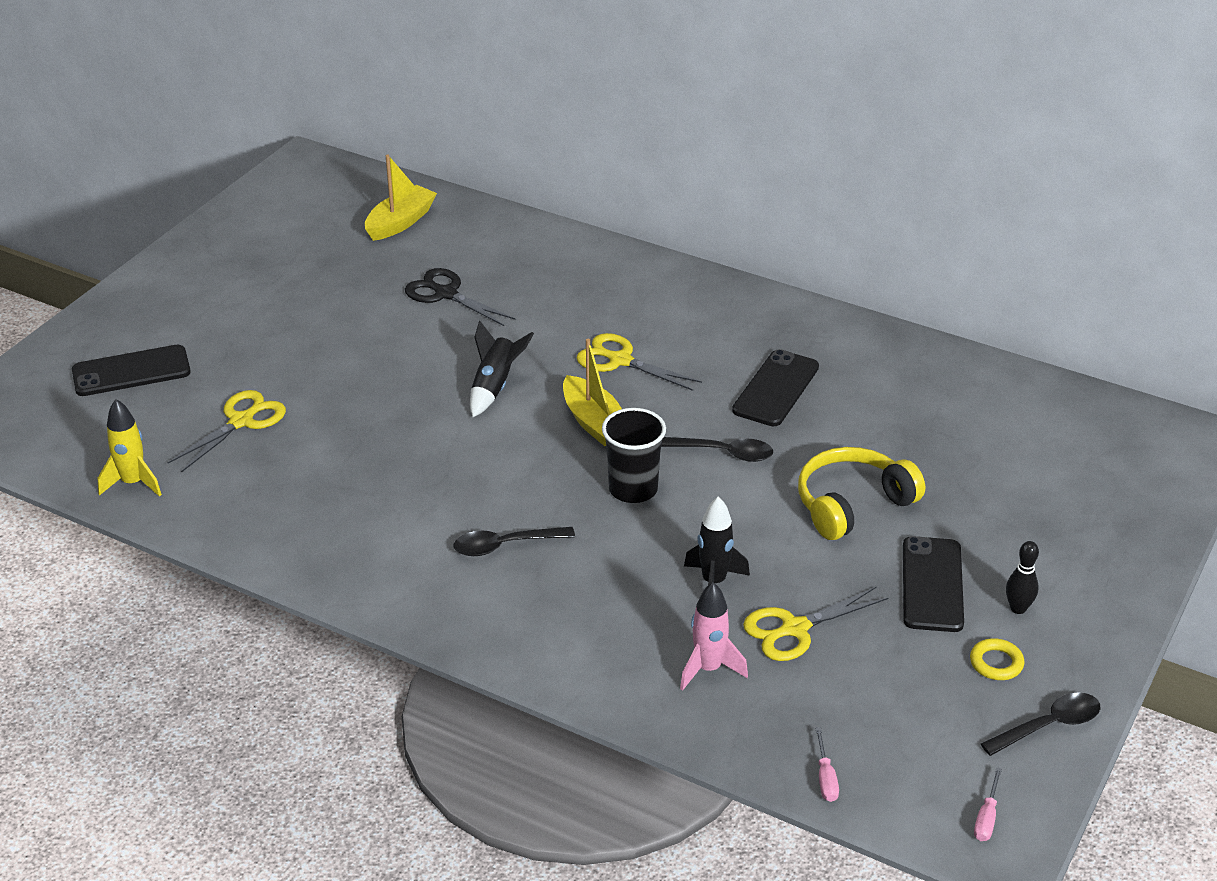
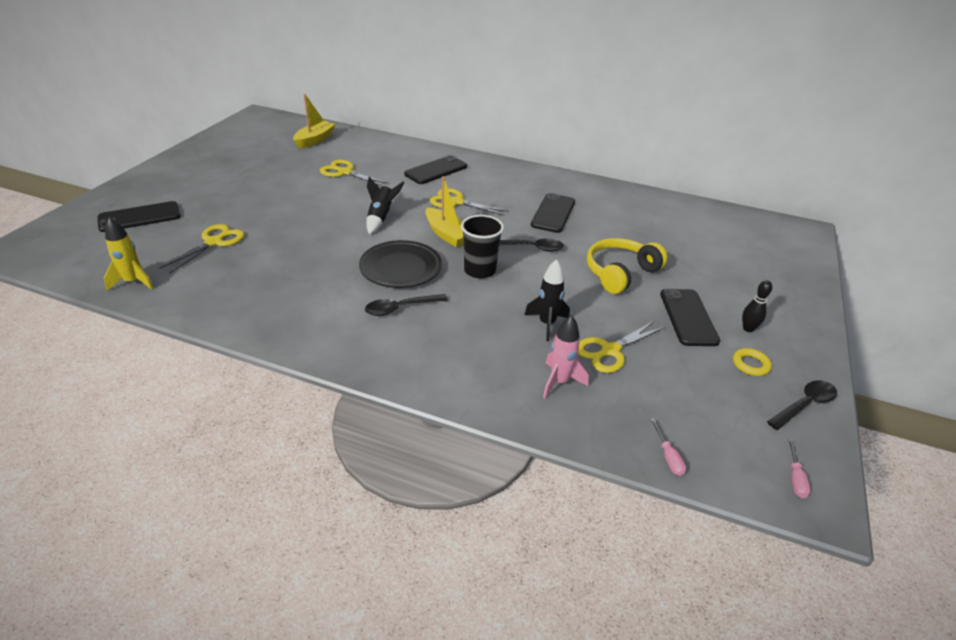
camera: 10 degrees left, 0 degrees up
(446, 294) = (345, 172): black scissors -> yellow scissors
(514, 479) = (400, 268): none -> black plate
(597, 294) = (436, 170): none -> black phone

